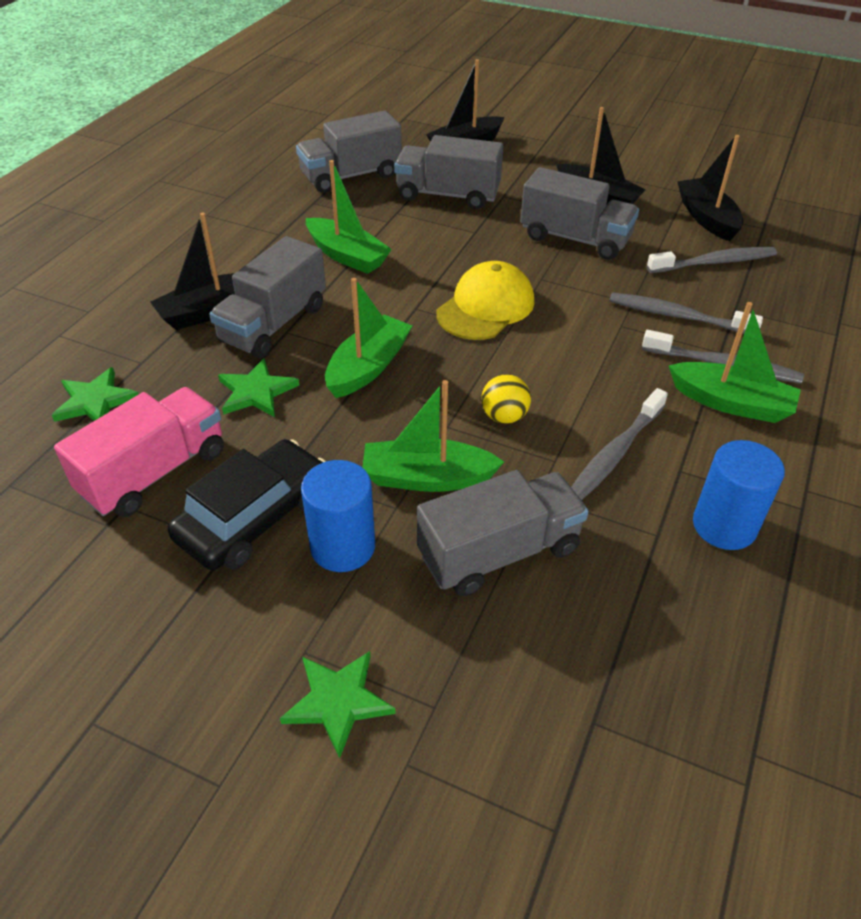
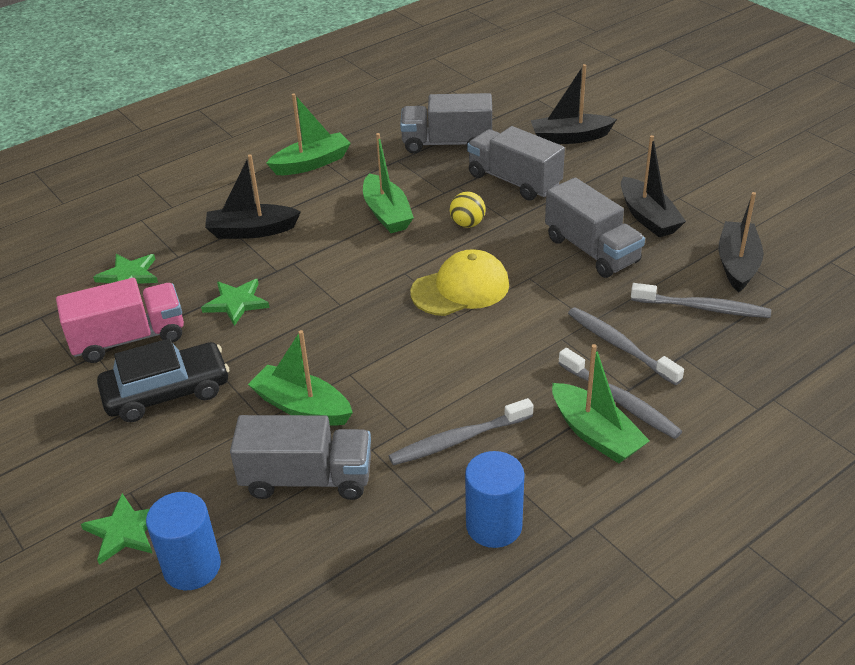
camera: 30 degrees right, 5 degrees down
(274, 324) = (288, 254): grey truck -> none
(343, 546) = (206, 433): blue cylinder -> blue cylinder (192, 567)
(368, 367) = (329, 309): green boat -> green boat (311, 163)
(504, 416) = (398, 381): yellow ball -> yellow ball (467, 224)

